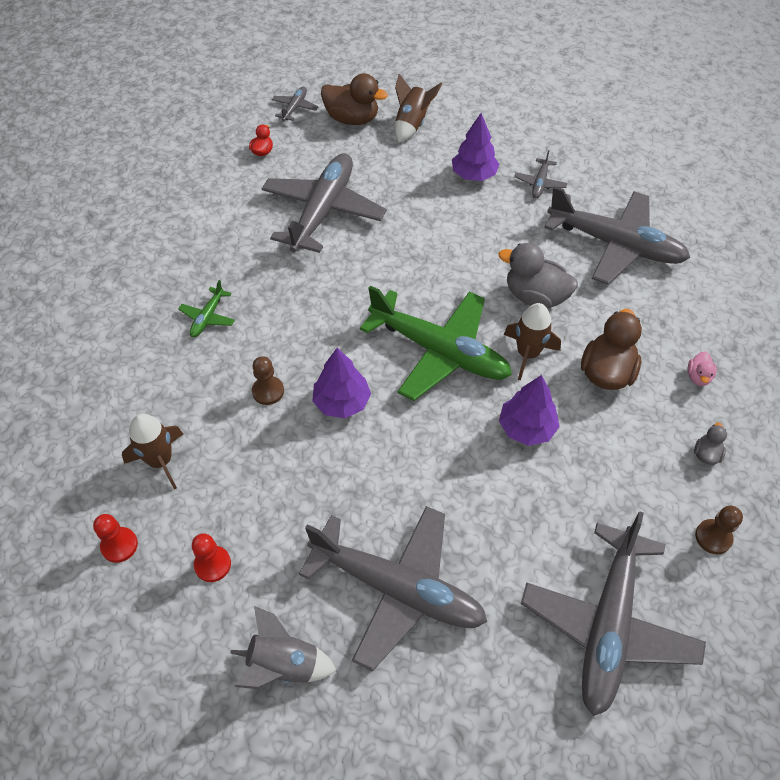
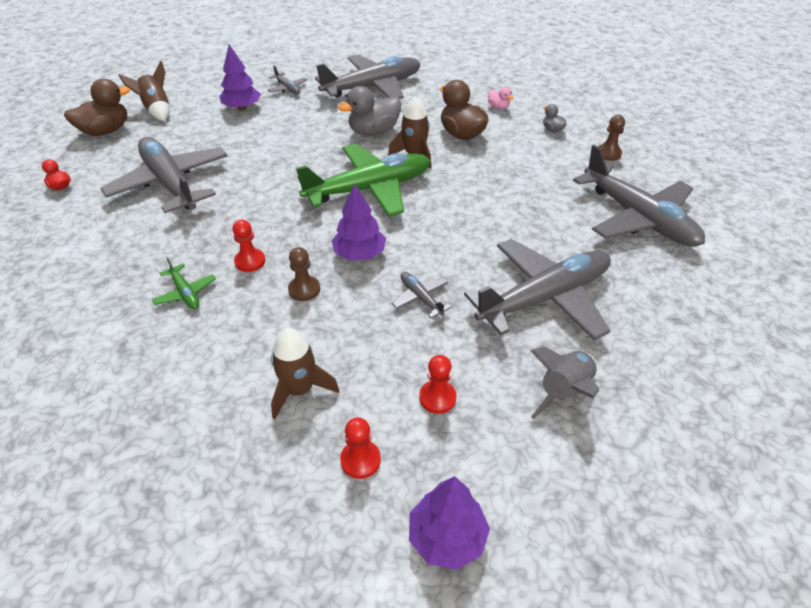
camera: 55 degrees left, 10 degrees down
(273, 332) = (250, 261): none -> red pawn
(295, 108) = (45, 151): grey plane -> grey plane (421, 298)
(526, 428) = (470, 182): purple tree -> purple tree (447, 537)

